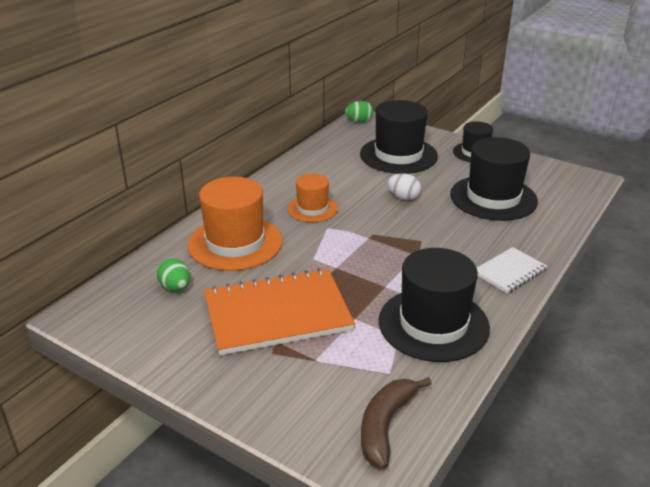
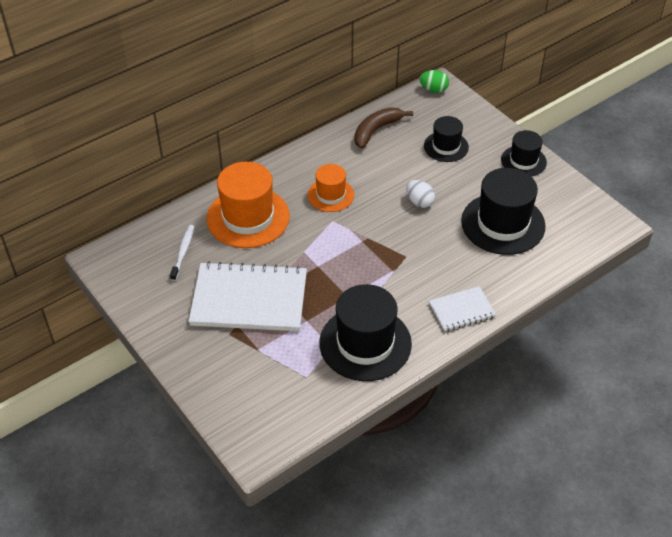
camera: 20 degrees right, 15 degrees up
(176, 287) = (183, 252): green egg -> white toothbrush
(277, 314) = (249, 299): orange notebook -> white notebook
(386, 425) = (280, 417): brown banana -> brown banana (376, 130)
(398, 155) = (446, 146): black hat -> black hat, size x0.57

